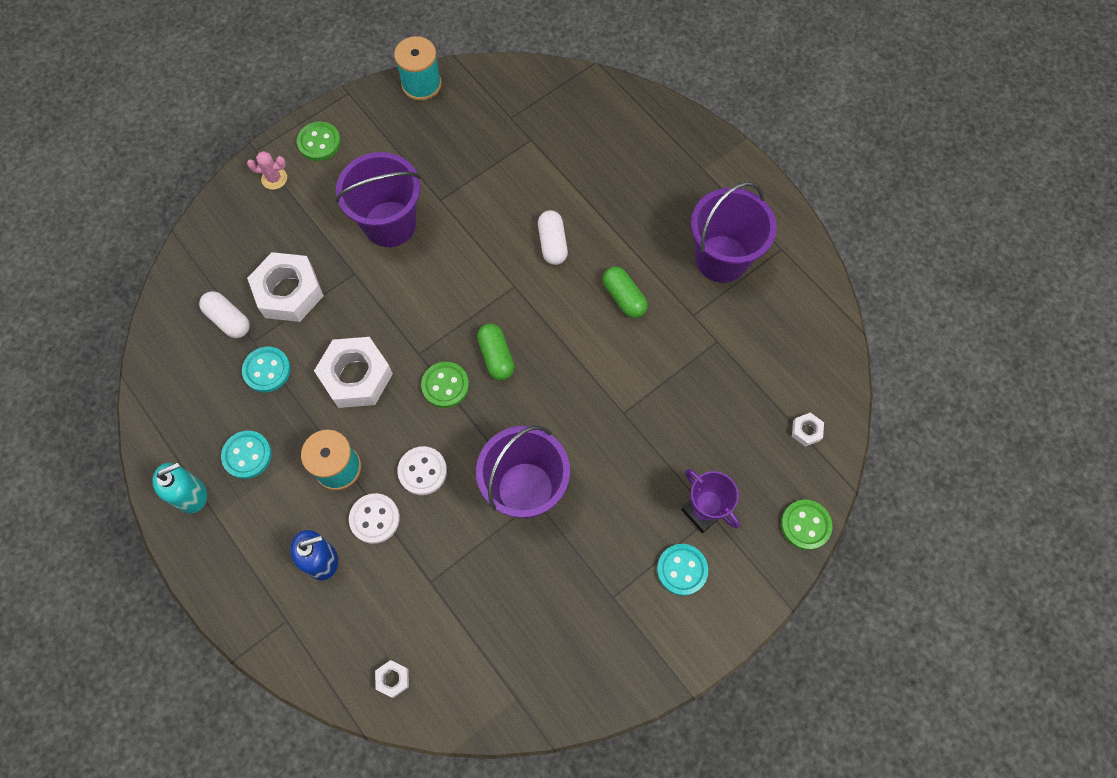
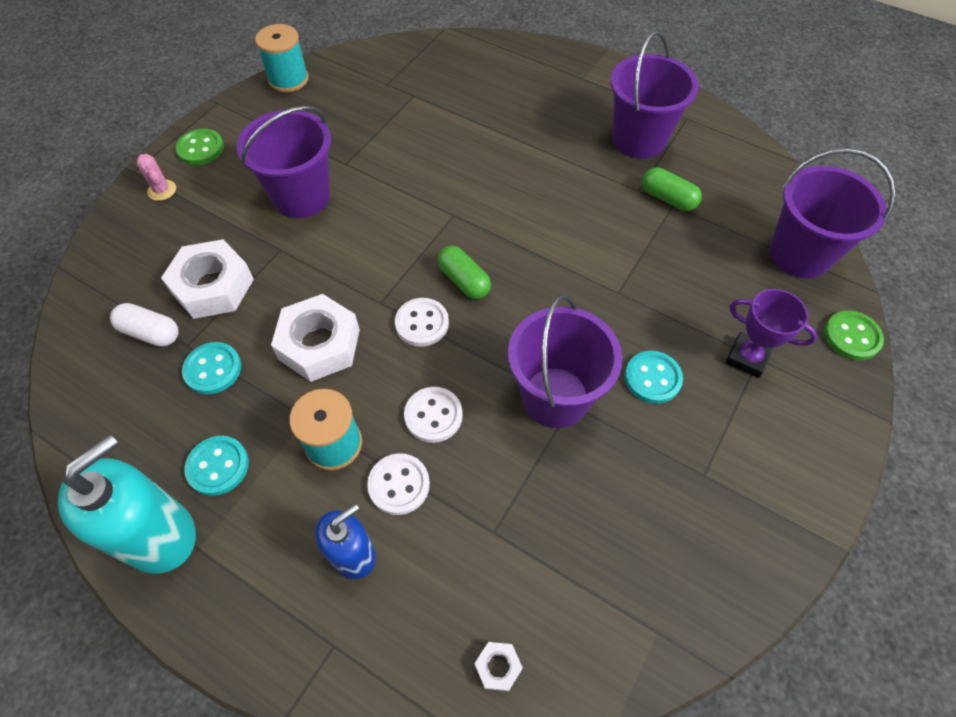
camera: 20 degrees left, 10 degrees down
(191, 495) = (159, 535): turquoise soap dispenser -> turquoise soap dispenser, size x1.66
(274, 178) = (162, 190): pink cactus -> pink cactus turned 75 degrees clockwise
(445, 385) = (422, 323): green button -> white button
(552, 243) = (474, 169): white capsule -> none
(624, 298) = (566, 194): green capsule -> green capsule (668, 198)
(682, 570) = (759, 421): turquoise button -> turquoise button (652, 378)
(806, 431) = (799, 254): white nut -> purple bucket

